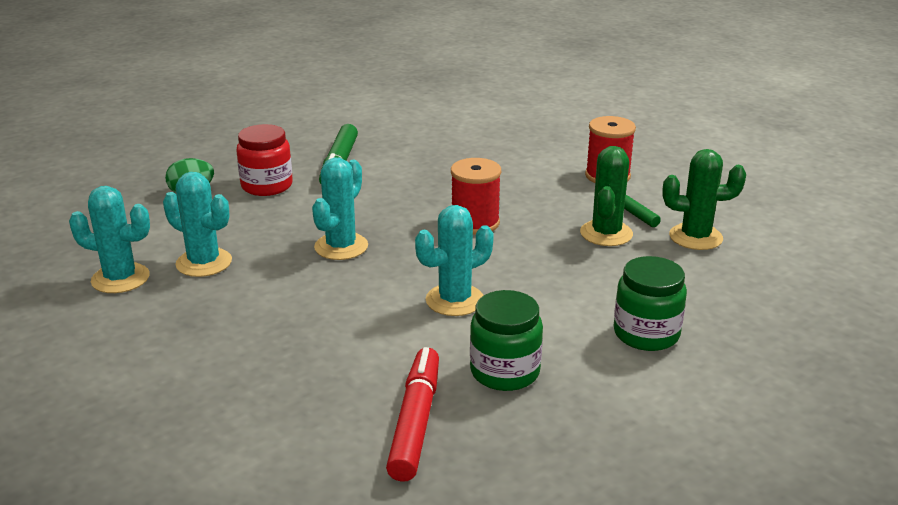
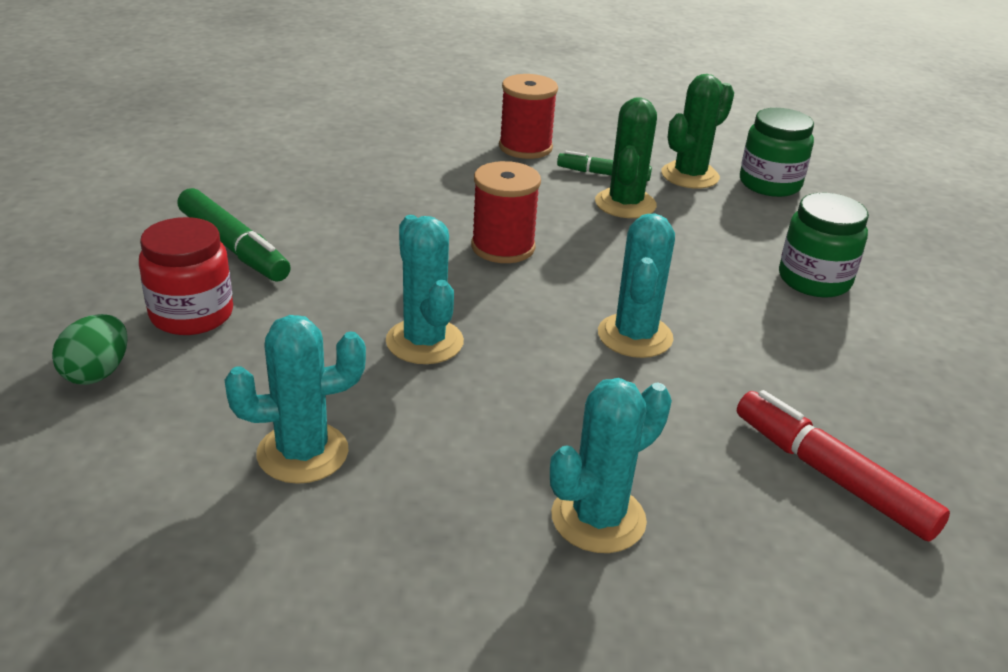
camera: 50 degrees left, 5 degrees up
(120, 278) = (228, 544): turquoise cactus -> turquoise cactus (598, 518)
(505, 372) = (797, 379): green jar -> green jar (769, 184)
(606, 233) = (625, 204): green cactus -> green cactus turned 45 degrees clockwise

